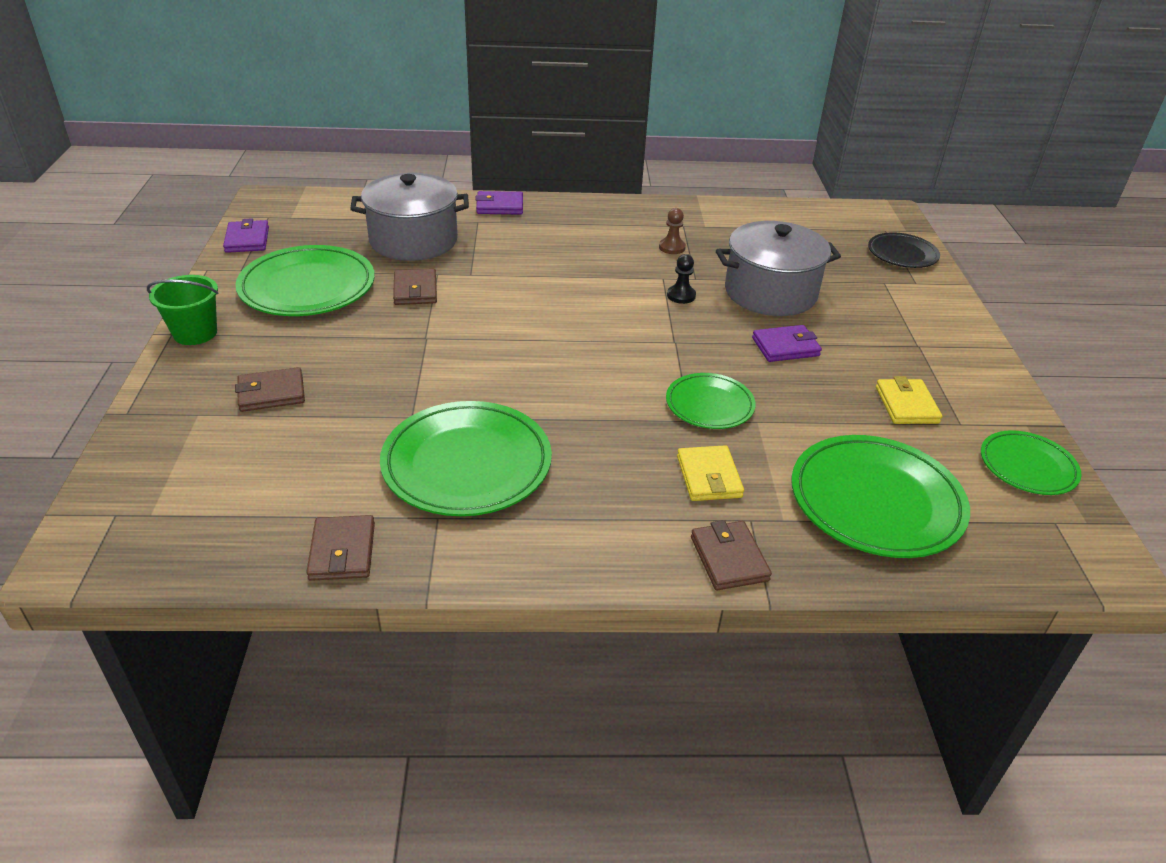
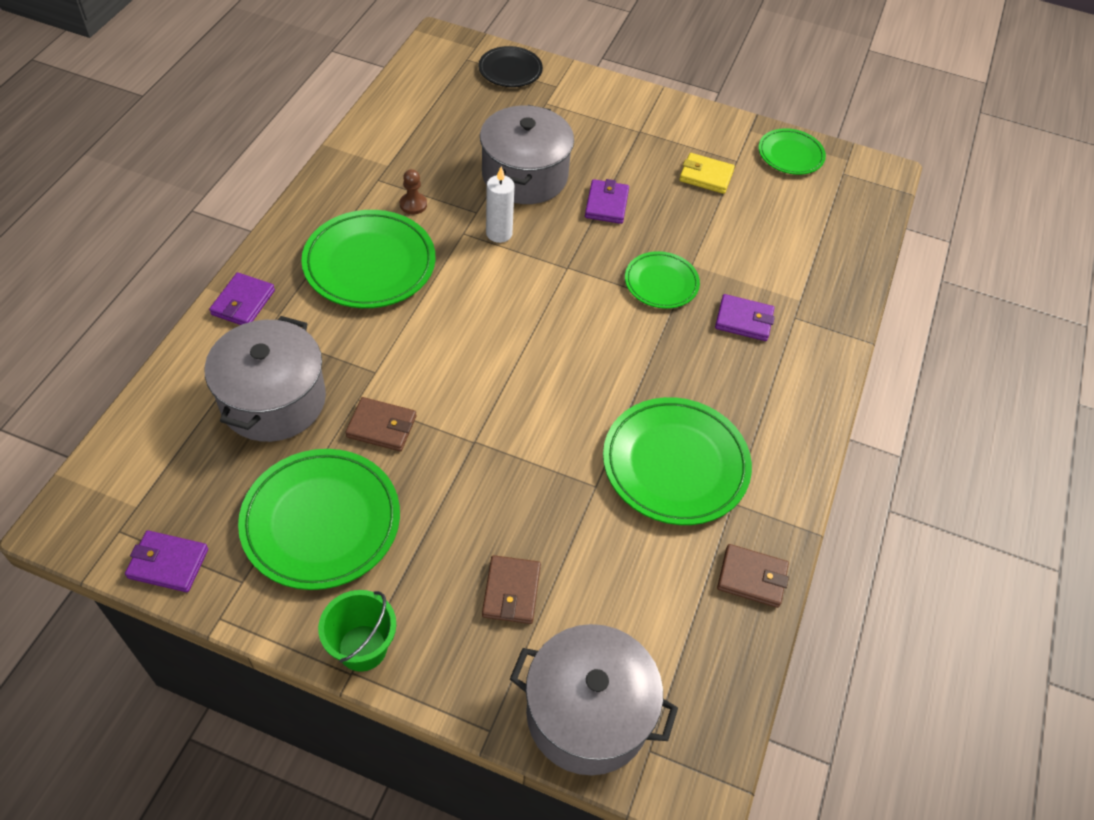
camera: 70 degrees left, 15 degrees up
(151, 466) = (587, 713): none -> grey pot
(681, 296) = (499, 233): black pawn -> white candle
(708, 477) = (744, 320): yellow wallet -> purple wallet
(729, 559) = (828, 345): brown wallet -> none
(876, 501) = (798, 245): green plate -> green plate (369, 264)

